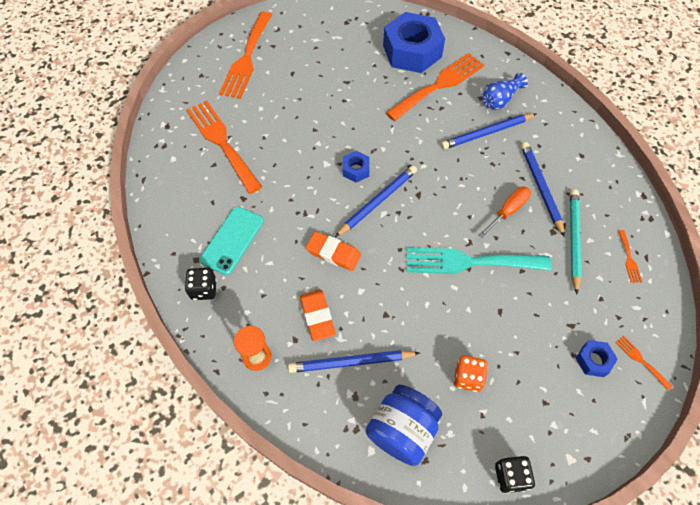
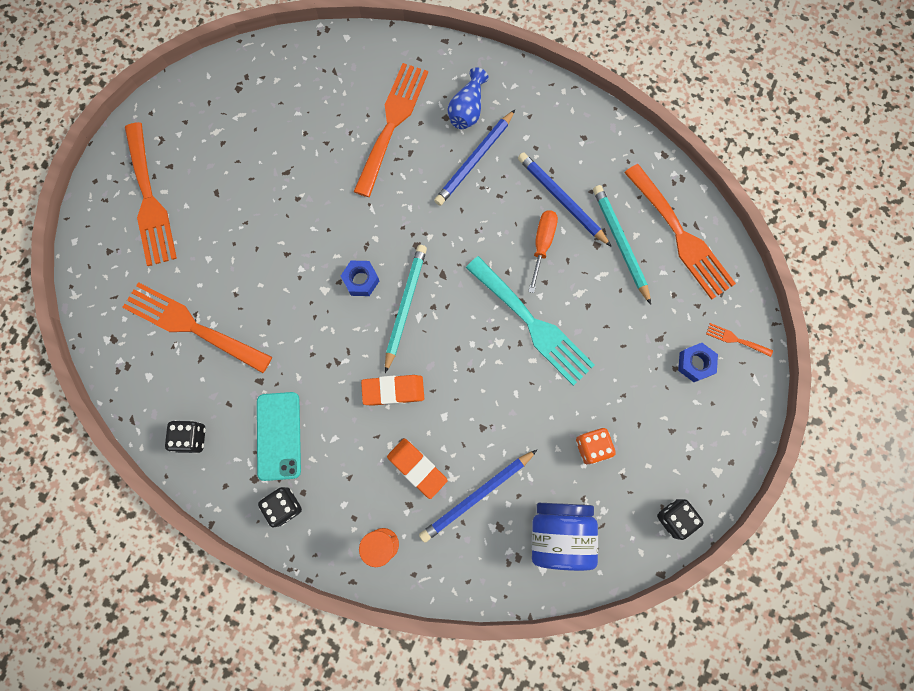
camera: 30 degrees left, 15 degrees up
(173, 210) = (191, 438): none -> black dice
(377, 201) = (405, 306): blue pencil -> turquoise pencil
(412, 51) = (337, 92): blue nut -> none
(469, 262) = (533, 324): turquoise fork -> turquoise fork turned 105 degrees counterclockwise
(629, 259) = (681, 236): orange fork -> orange fork, size x2.44

